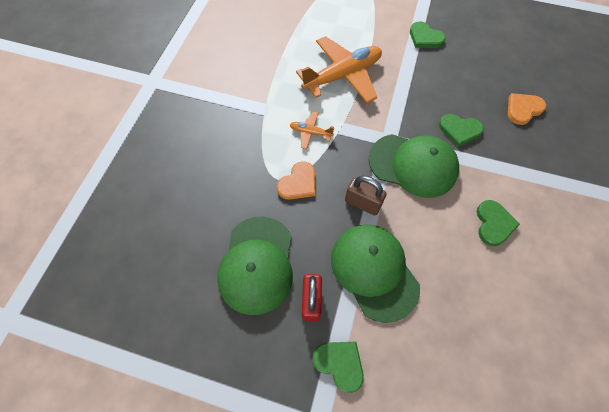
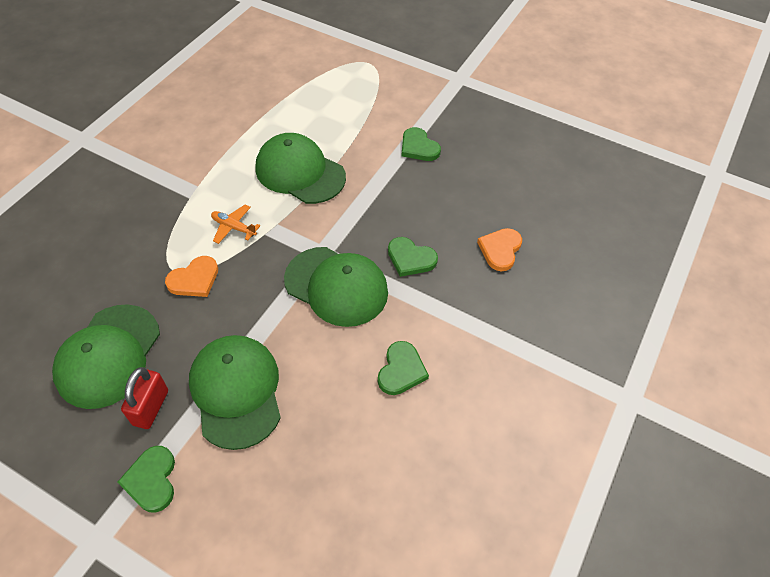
camera: 10 degrees right, 10 degrees down
(339, 364) = (151, 480): green heart -> green heart turned 150 degrees counterclockwise
(342, 76) = (300, 172): orange plane -> green cap
(362, 203) = (258, 316): brown padlock -> none
(523, 109) = (500, 250): orange heart -> orange heart turned 45 degrees counterclockwise

